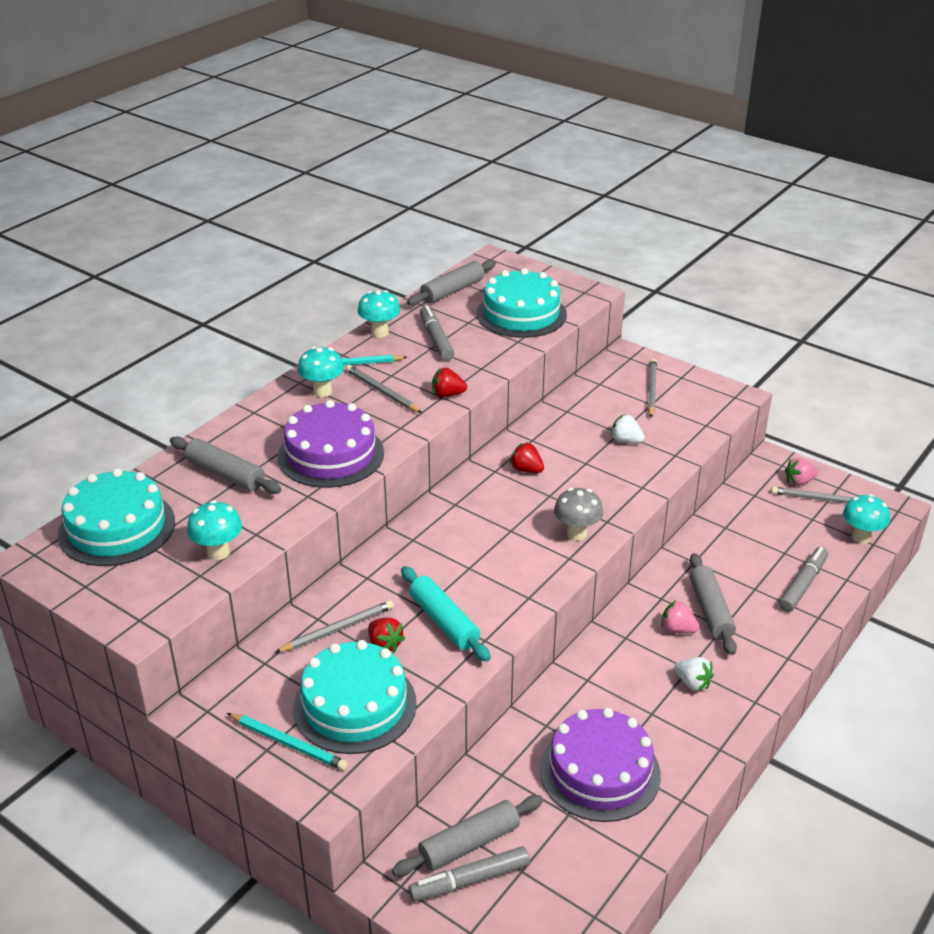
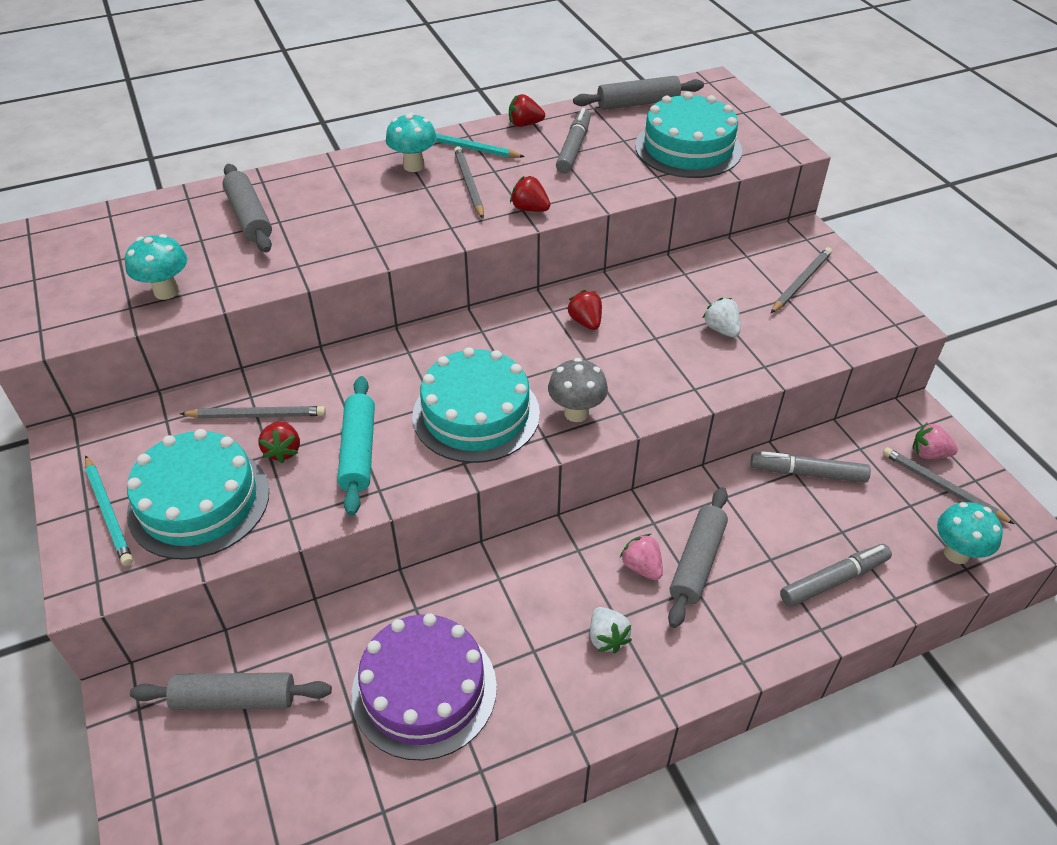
camera: 30 degrees right, 10 degrees up
(117, 528) = (112, 234): turquoise cake -> turquoise cake (476, 414)
(331, 454) = (359, 232): purple cake -> none
(380, 332) = (524, 124): turquoise mushroom -> red strawberry
(470, 880) = (201, 740): grey marker -> grey marker (808, 473)

